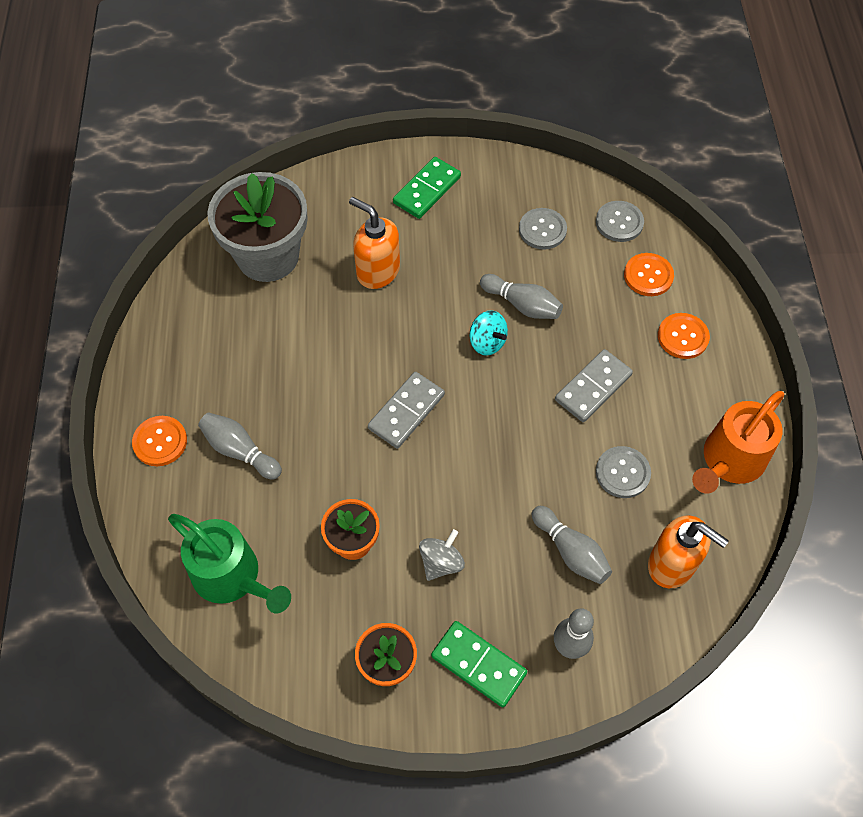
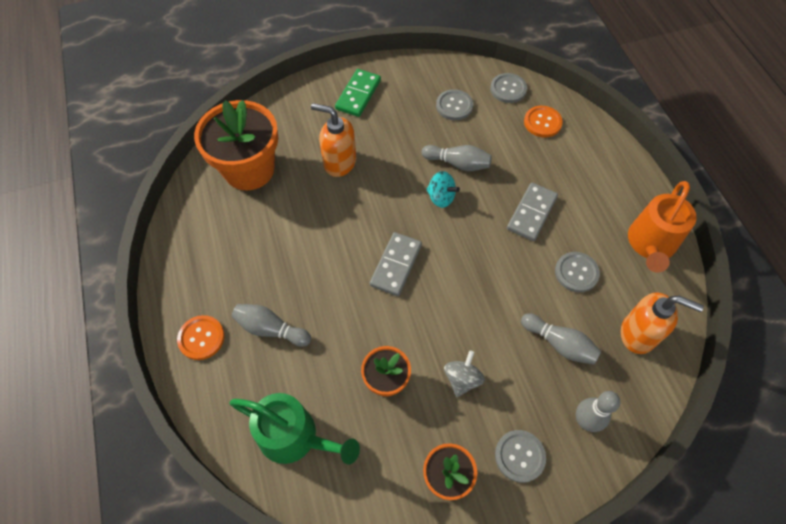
camera: 15 degrees left, 0 degrees up
(268, 256) = (249, 169): grey flower pot -> orange flower pot
(478, 665) = (519, 456): green domino -> grey button
(682, 337) = (583, 161): orange button -> none

